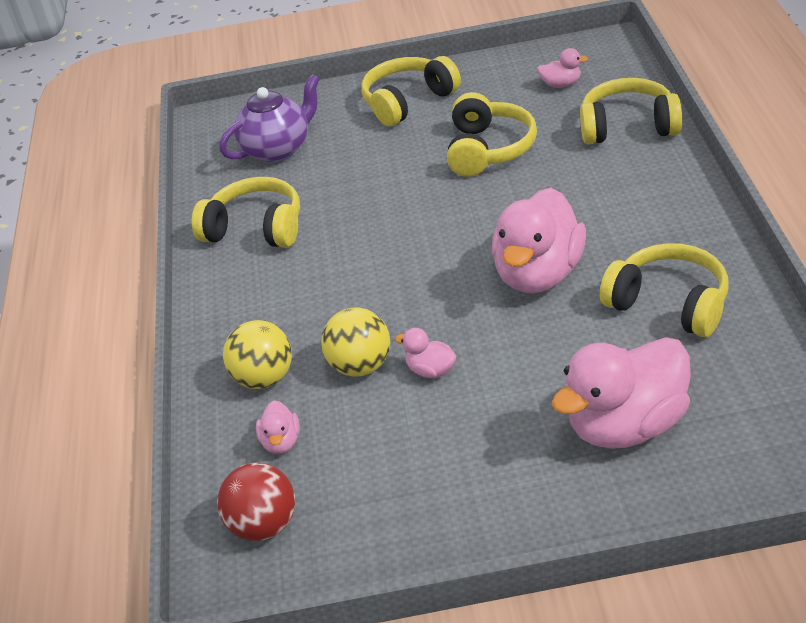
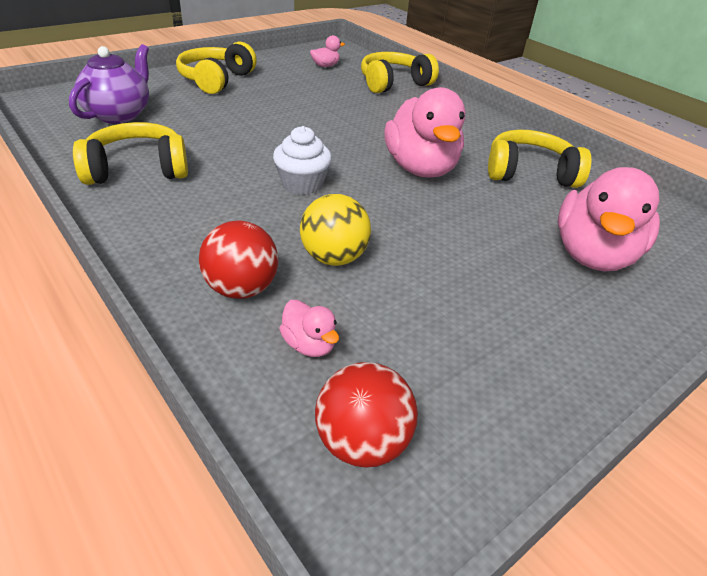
camera: 40 degrees left, 0 degrees up
(264, 378) = (241, 289): yellow ball -> red ball
(395, 273) = (302, 184): none -> white cupcake
(431, 370) = (401, 248): pink duck -> none
(488, 149) = (306, 101): yellow headphones -> none

